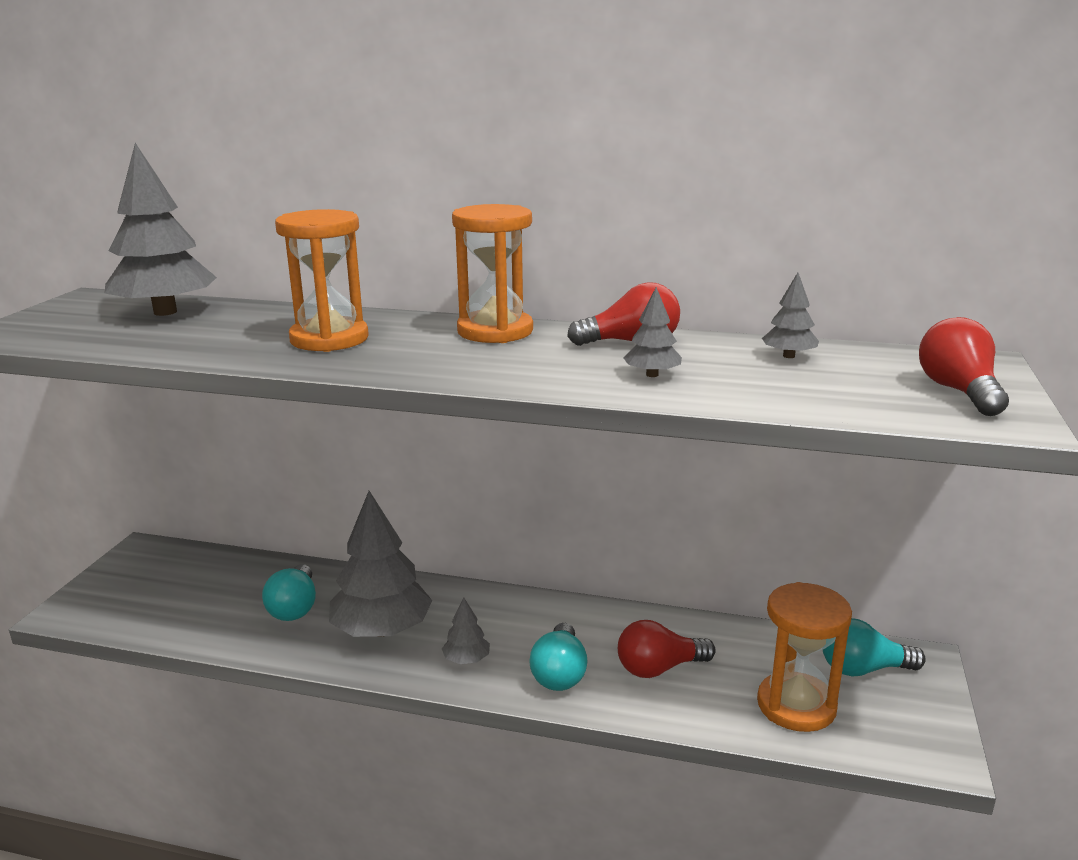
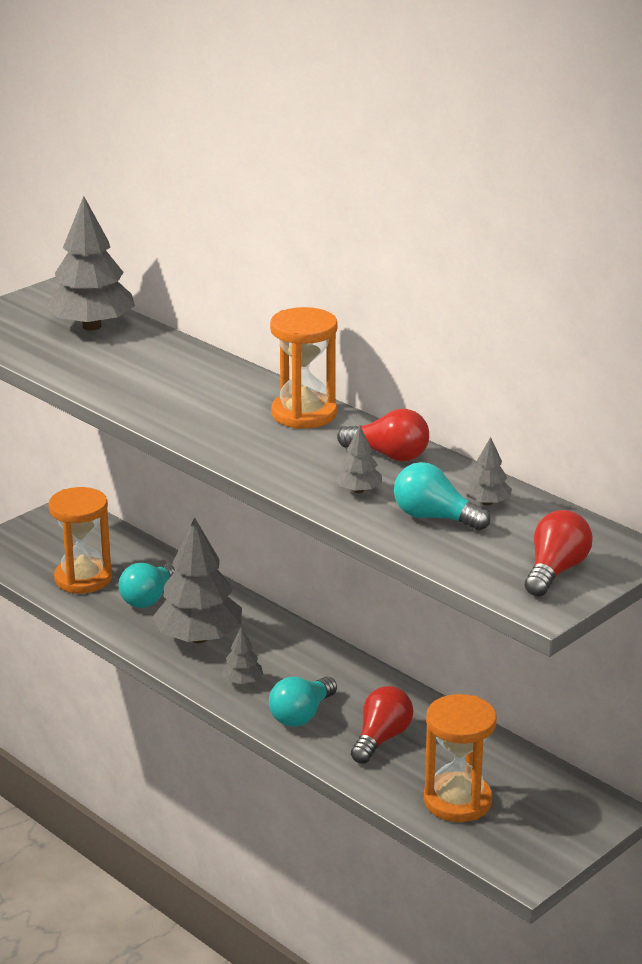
camera: 30 degrees right, 5 degrees up
(329, 339) = (178, 389): orange hourglass -> orange hourglass (83, 579)
(659, 668) = (381, 738): red light bulb -> red light bulb turned 105 degrees clockwise
(863, 669) = (546, 798): turquoise light bulb -> turquoise light bulb (434, 517)

